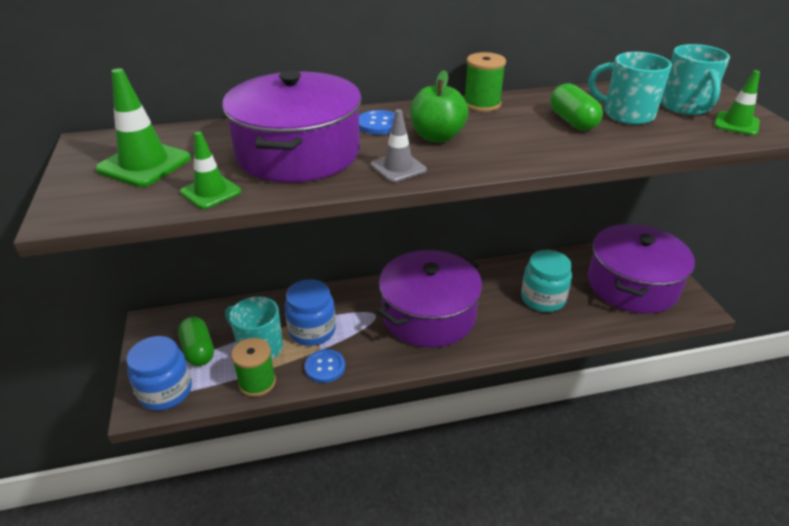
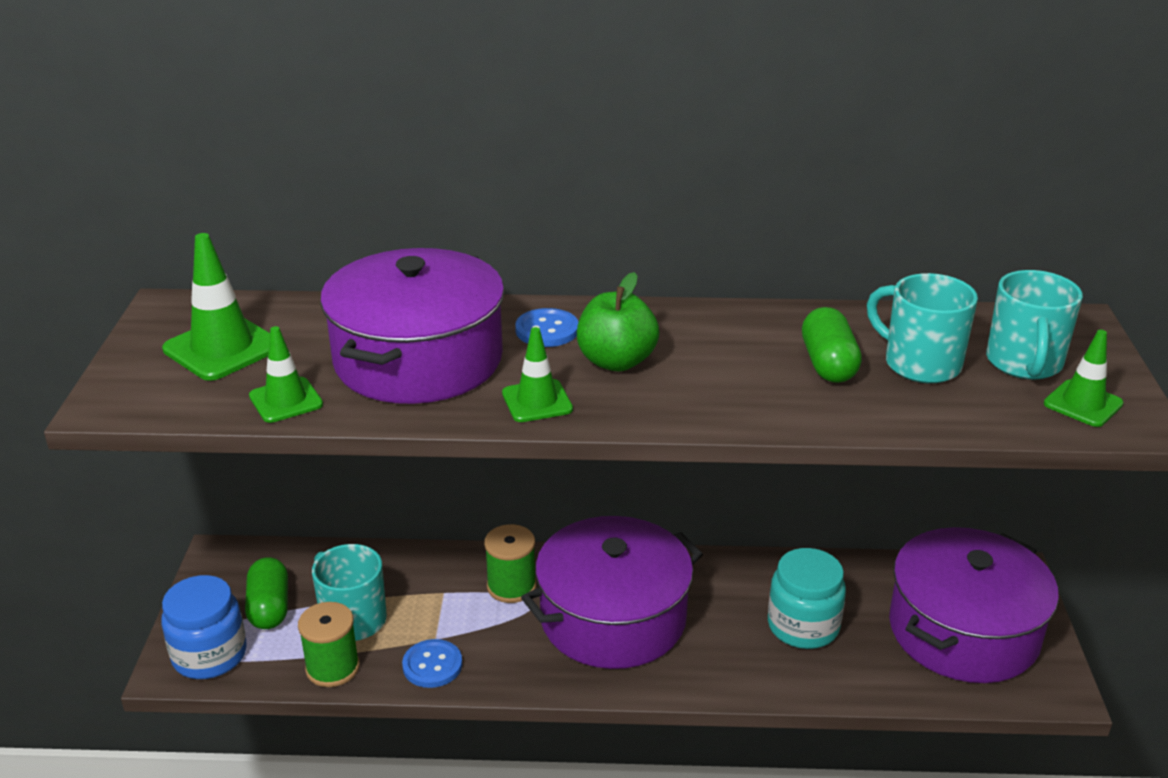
camera: 15 degrees right, 5 degrees down
(312, 330) = (434, 609): blue jar -> none
(398, 168) = (537, 401): grey traffic cone -> green traffic cone
(482, 104) = (712, 317): green spool -> green spool (511, 586)

